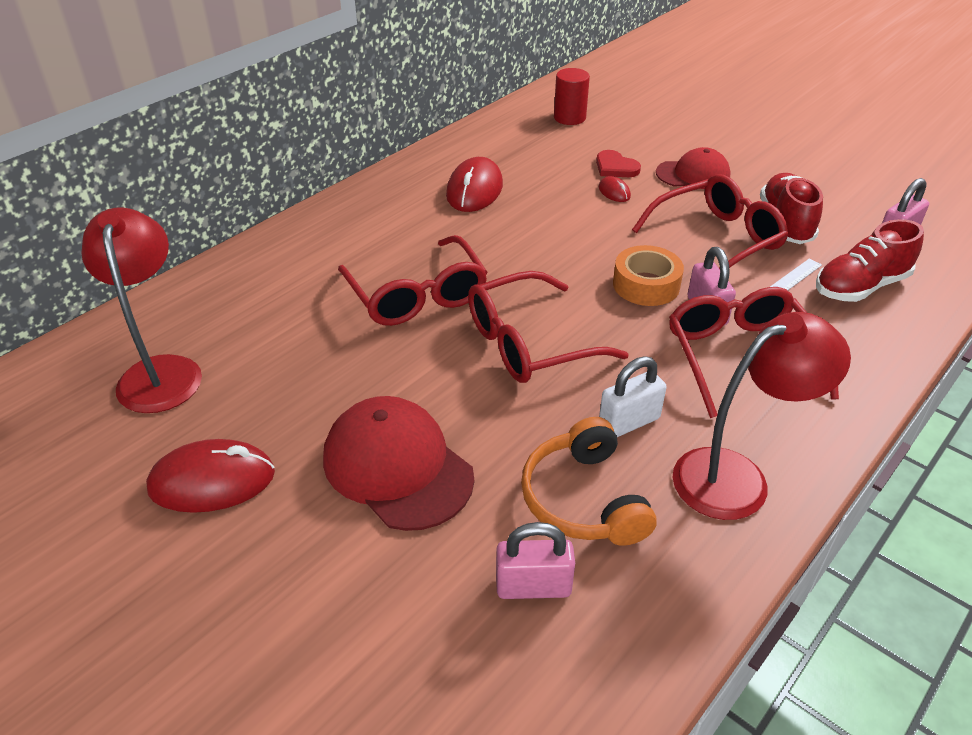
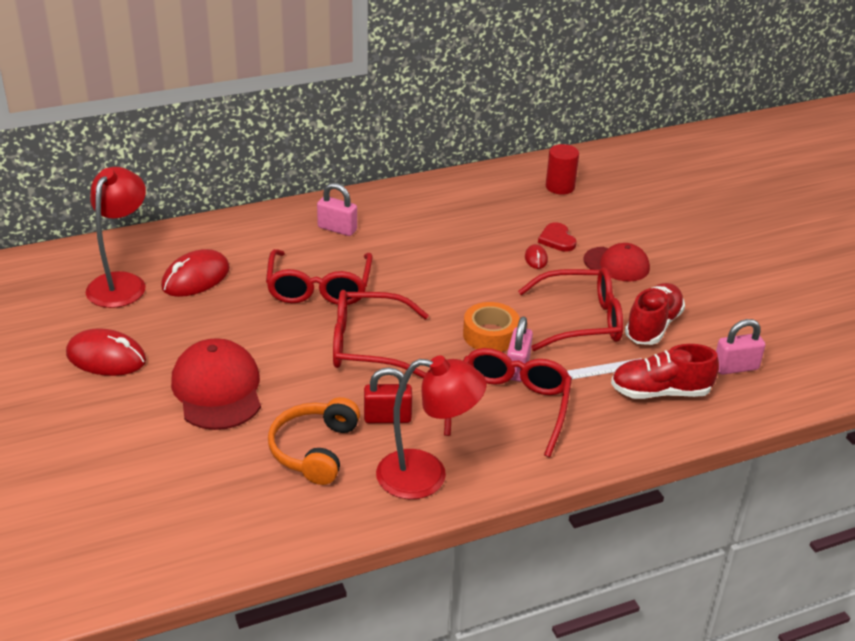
camera: 25 degrees right, 5 degrees down
(474, 190) = (427, 224): red mouse -> red mouse (195, 278)
(533, 586) = (241, 482): pink padlock -> pink padlock (337, 229)
(629, 422) = (387, 417): white padlock -> red padlock

